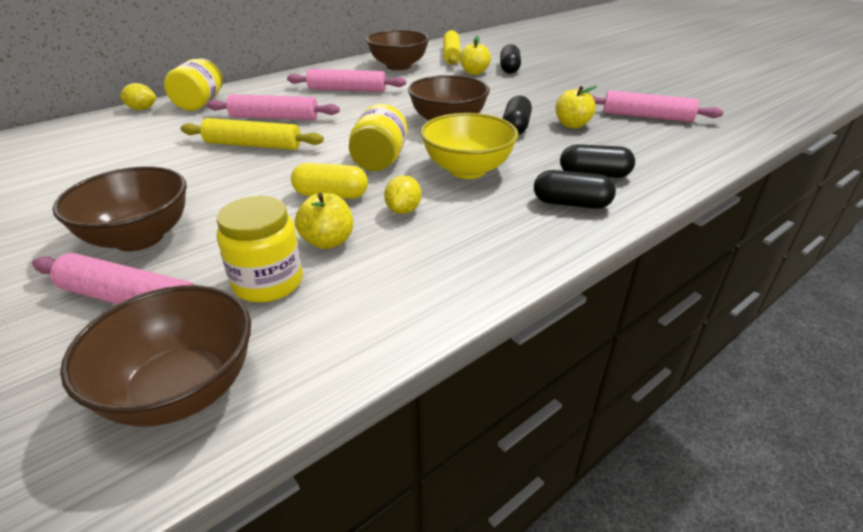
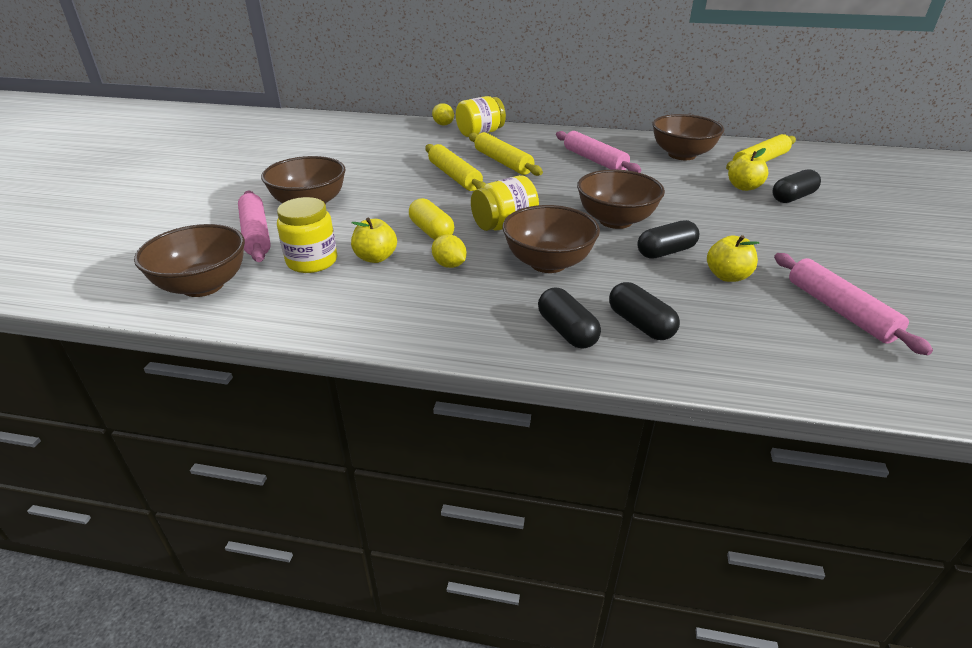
camera: 50 degrees right, 0 degrees up
(274, 118) = (503, 162): pink rolling pin -> yellow rolling pin
(403, 210) = (449, 265): yellow lemon -> yellow lemon turned 75 degrees clockwise
(467, 170) = (548, 263): yellow bowl -> brown bowl

